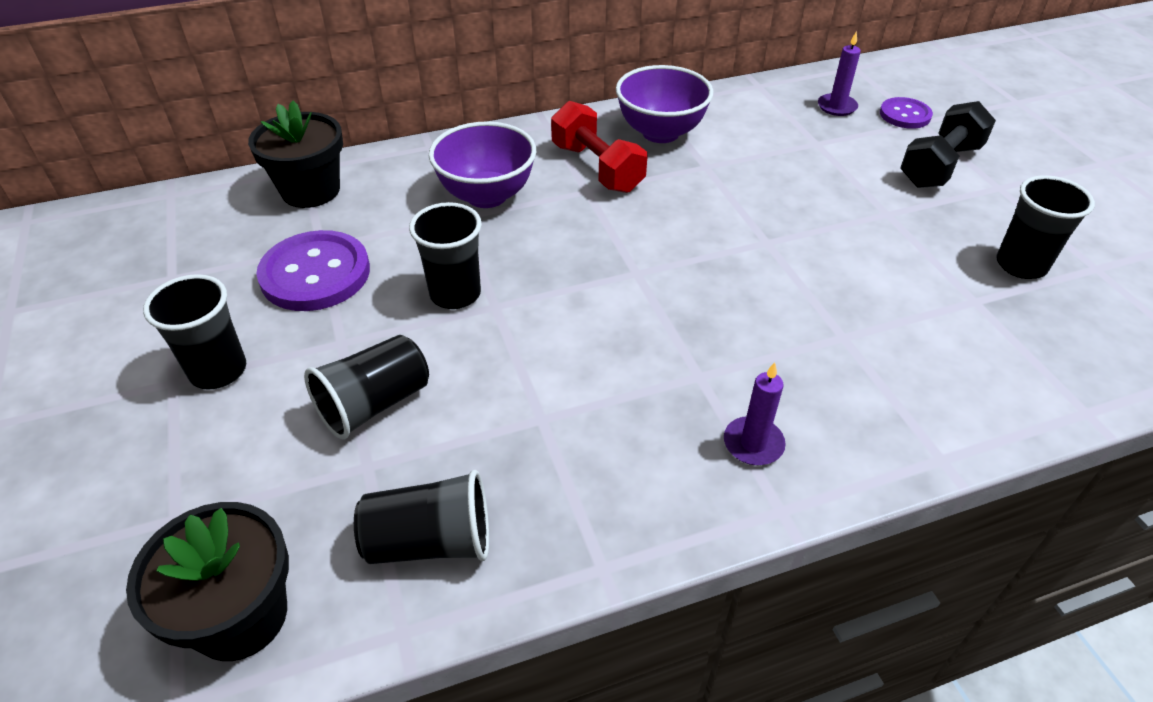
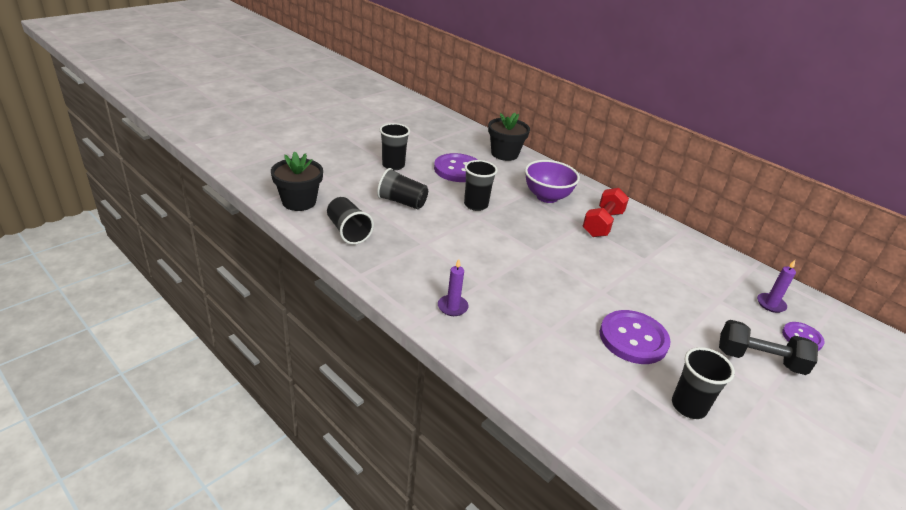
camera: 60 degrees right, 10 degrees down
(660, 133) = (657, 238): purple bowl -> none
(881, 256) = (633, 339): none -> purple button

